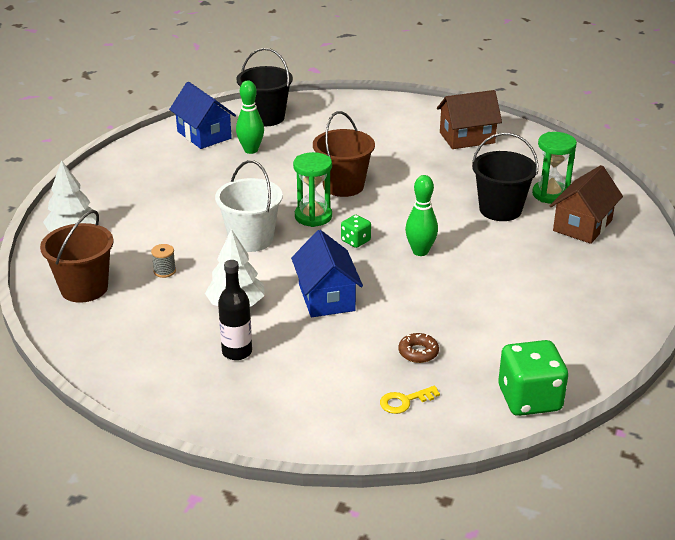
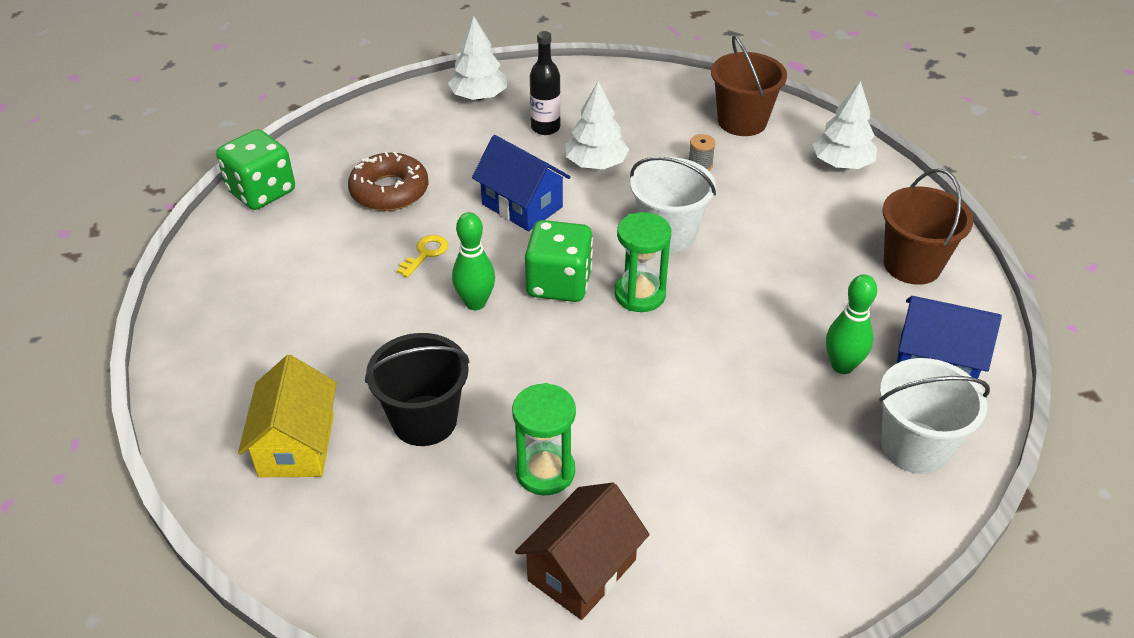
camera: 145 degrees right, 10 degrees up
(258, 412) = (479, 96): none -> white tree
(266, 117) = (914, 447): black bucket -> white bucket
(343, 186) = (657, 361): brown bucket -> brown bucket (912, 265)
(355, 241) = (559, 283): green dice -> green dice, size x1.95
(404, 401) = (370, 147): yellow key -> yellow key (425, 253)
(418, 352) = (389, 191): brown donut -> brown donut, size x1.89
(550, 194) = (370, 490): green hourglass -> green hourglass (545, 471)
(582, 225) = (296, 445): brown house -> yellow house

